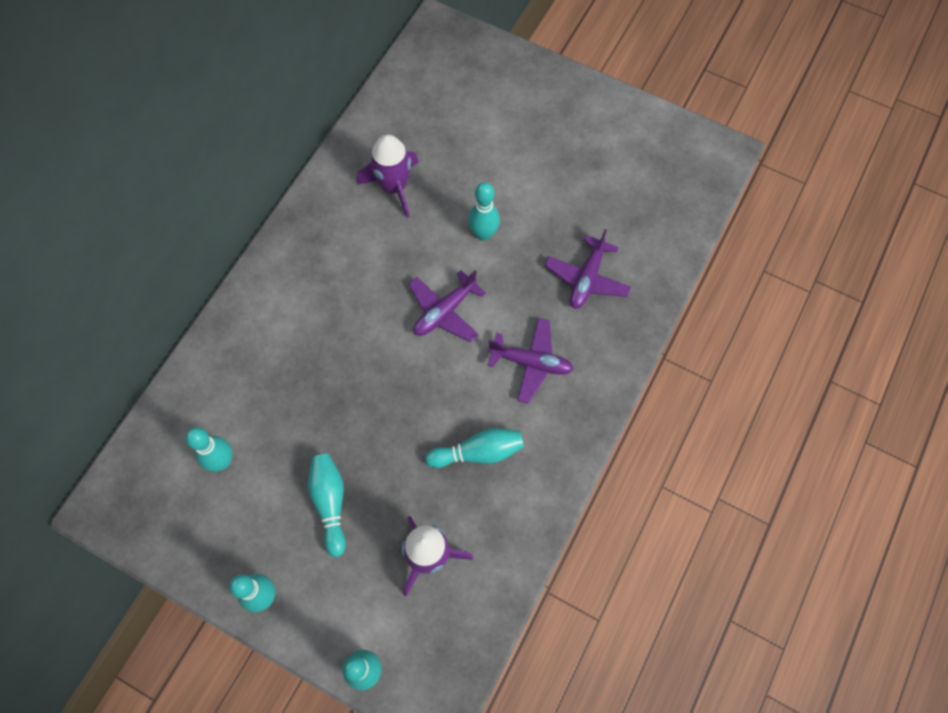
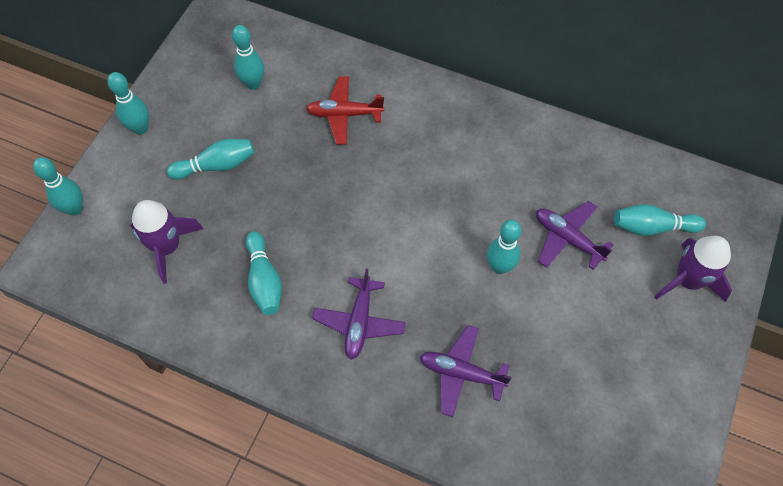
camera: 85 degrees right, 5 degrees down
(284, 362) = (344, 114): none -> red plane
(394, 187) = (539, 180): purple rocket -> purple rocket (688, 280)
(445, 311) = (407, 238): purple plane -> purple plane (567, 238)
(455, 104) = (652, 227): none -> turquoise bowling pin

